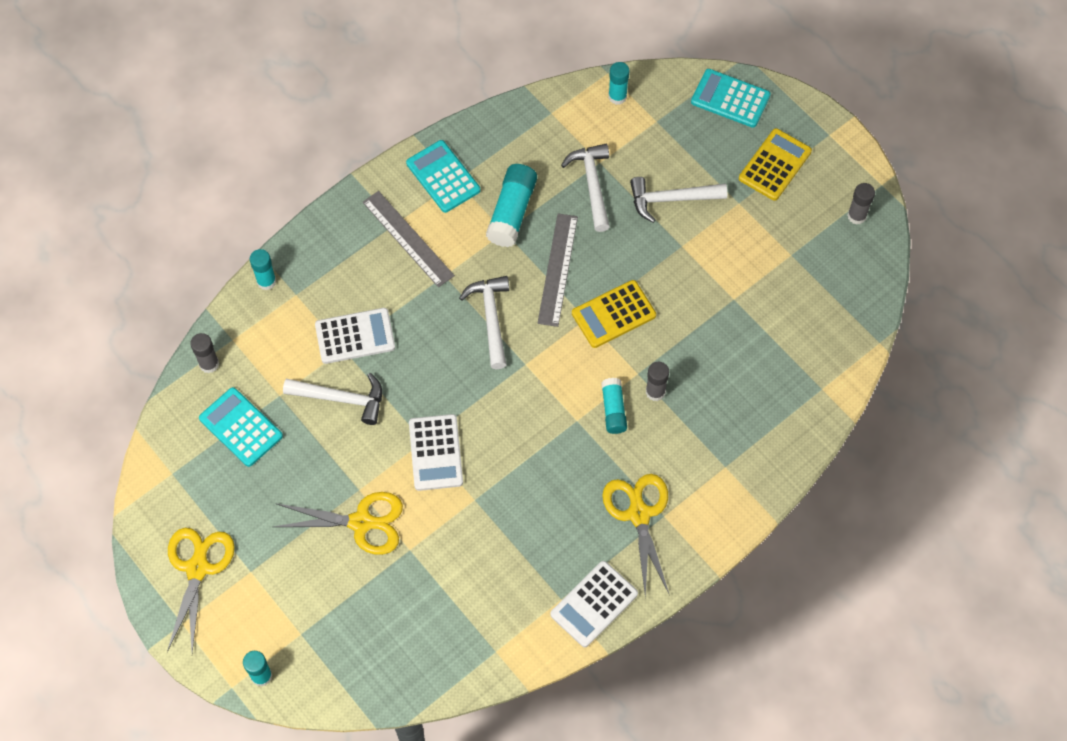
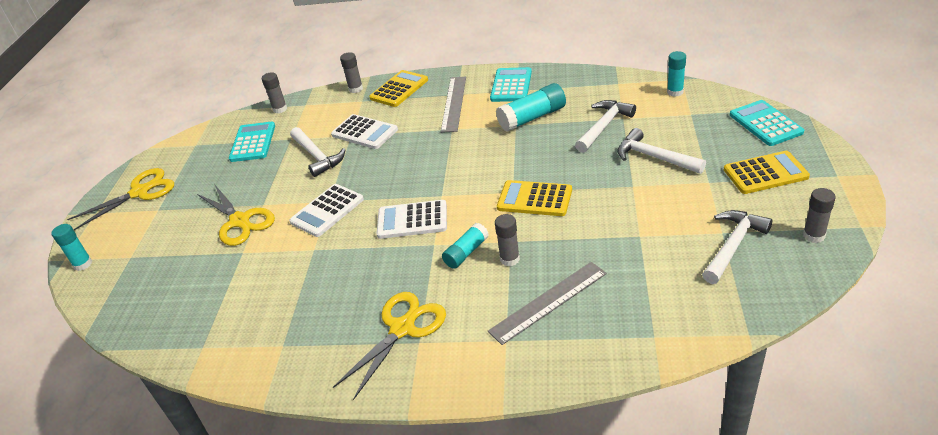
camera: 50 degrees right, 25 degrees down
(266, 281) = (356, 89): turquoise glue stick -> grey glue stick
(320, 252) = (399, 89): none -> yellow calculator
(491, 318) = (451, 162): white hammer -> white hammer (733, 246)
(558, 269) = (526, 158): grey ruler -> grey ruler (548, 302)
(594, 604) = (297, 365): white calculator -> white calculator (412, 220)

